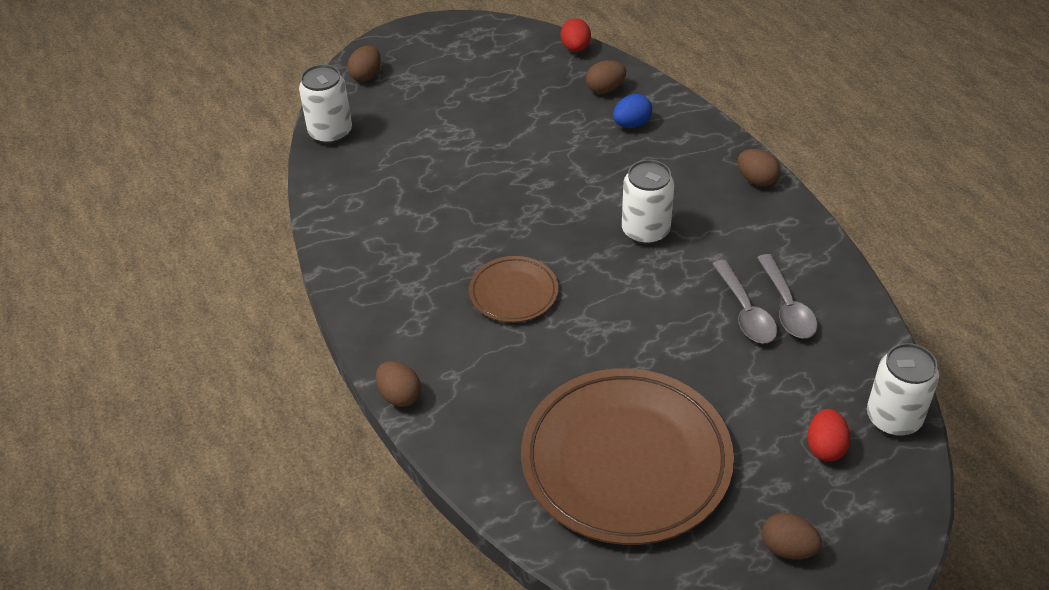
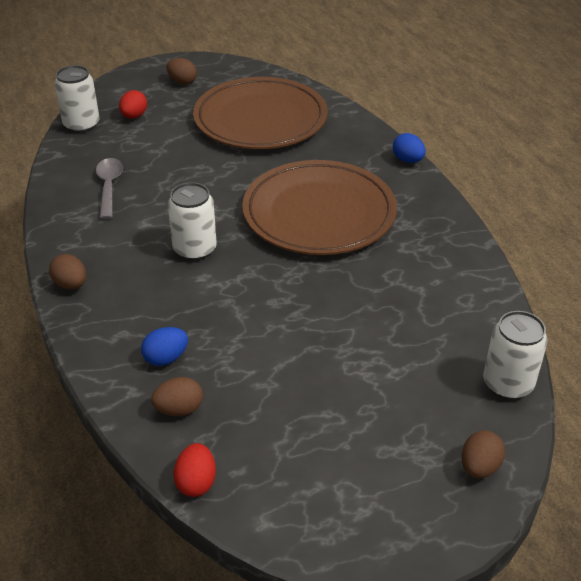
camera: 175 degrees left, 5 degrees down
(399, 396) = (408, 160): brown egg -> blue egg
(513, 293) = (319, 213): brown plate -> brown plate, size x2.09
(745, 312) = (142, 186): grey spoon -> none

